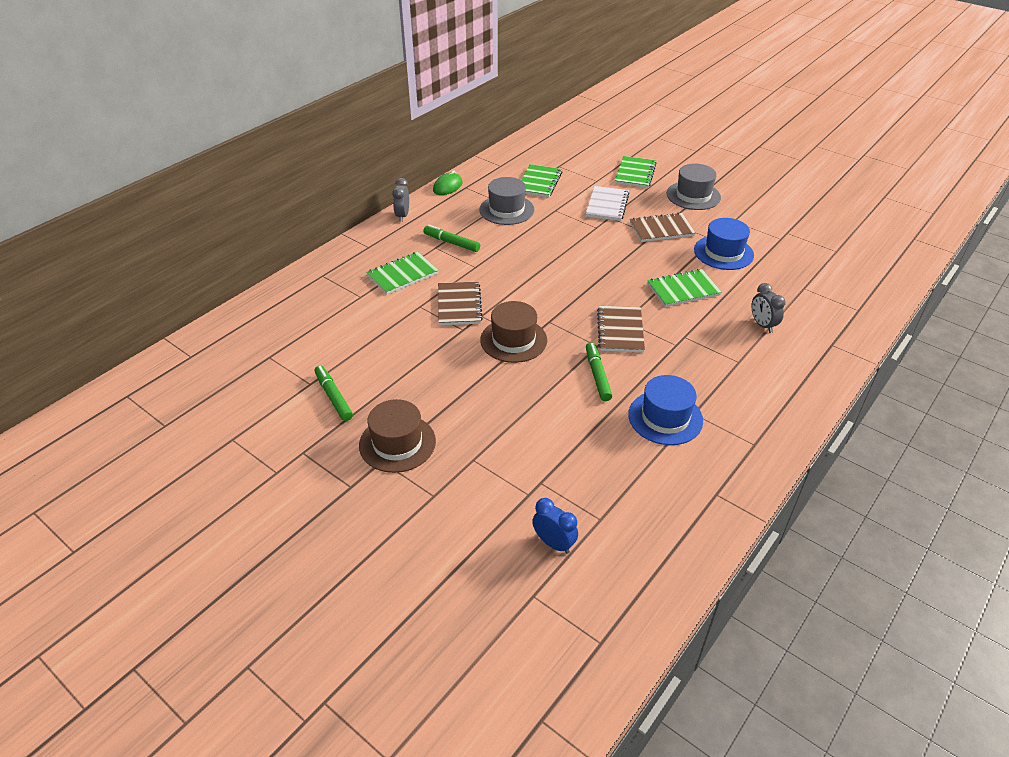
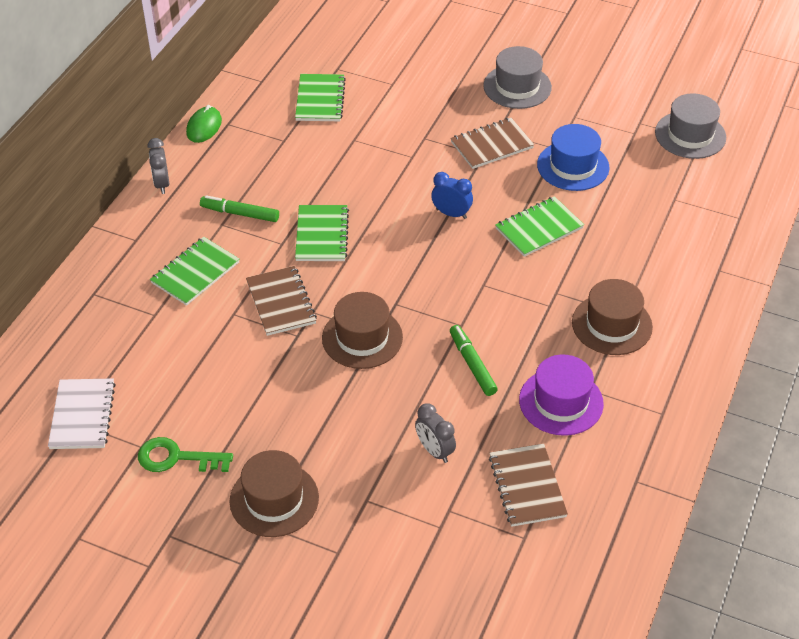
camera: 15 degrees left, 5 degrees up
(333, 397) = (176, 458): green marker -> green key
(506, 210) = (292, 150): grey hat -> grey hat (690, 135)
(554, 543) = (484, 576): blue clock -> blue clock (451, 214)
(607, 205) = (416, 120): white notebook -> white notebook (82, 415)
(620, 330) = (481, 299): brown notebook -> brown notebook (527, 486)
(635, 173) = (437, 64): green notebook -> green notebook (322, 235)
(665, 417) = (561, 402): blue hat -> purple hat
(726, 368) = (612, 324): none -> brown hat
(762, 325) = (639, 259): grey clock -> grey clock (434, 451)

